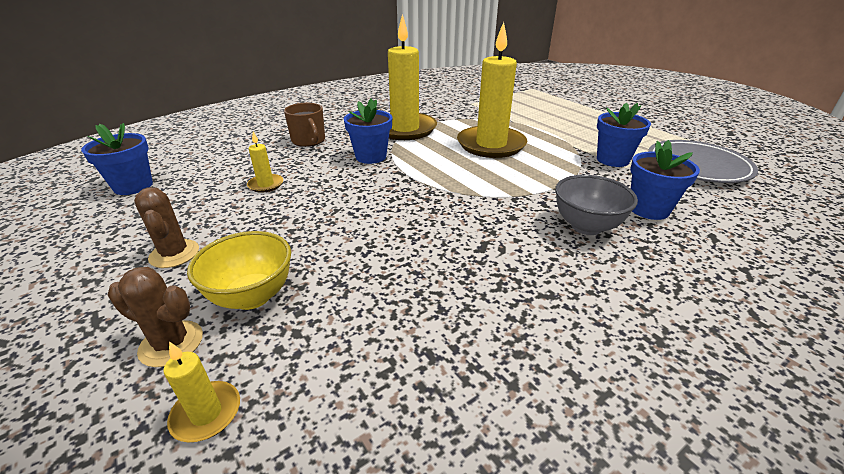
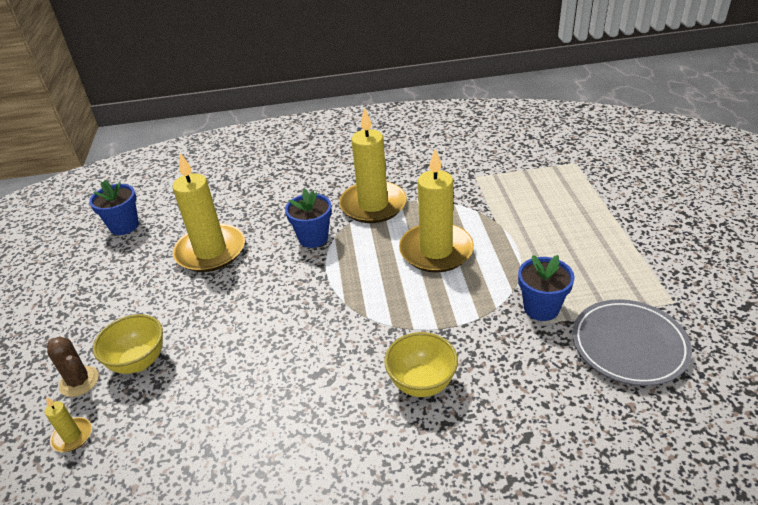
camera: 30 degrees right, 5 degrees up
(174, 254) = (116, 306): brown cactus -> none
(266, 185) = (210, 251): yellow candle -> yellow candle, size x2.35
(309, 141) = (277, 201): brown mug -> none
(586, 226) = (421, 383): grey bowl -> yellow bowl
(648, 209) = (502, 384): blue flower pot -> none

